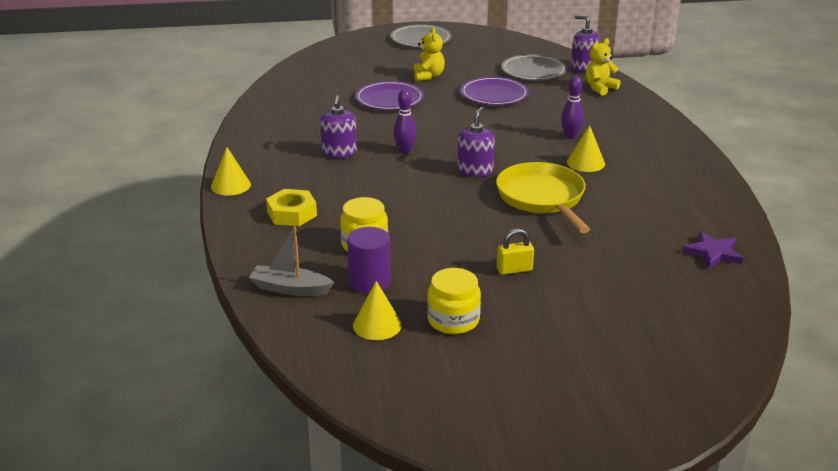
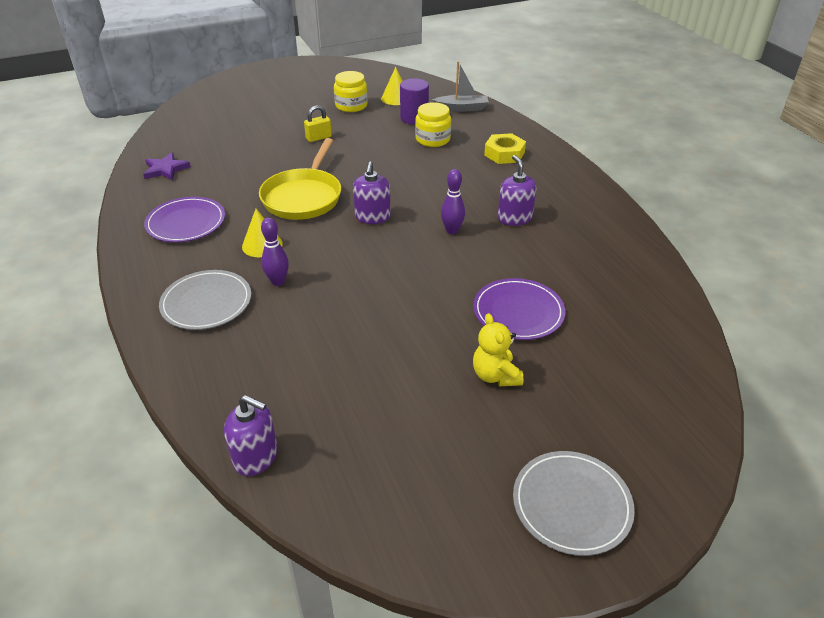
camera: 165 degrees right, 10 degrees up
(230, 185) = (576, 170): yellow cone -> none
(494, 94) = (386, 348): purple plate -> purple plate (186, 222)
(533, 71) = (339, 427): grey plate -> grey plate (206, 302)
(542, 198) = (303, 197): yellow pan -> yellow pan turned 45 degrees clockwise
(600, 88) = (233, 394): yellow teddy bear -> none

